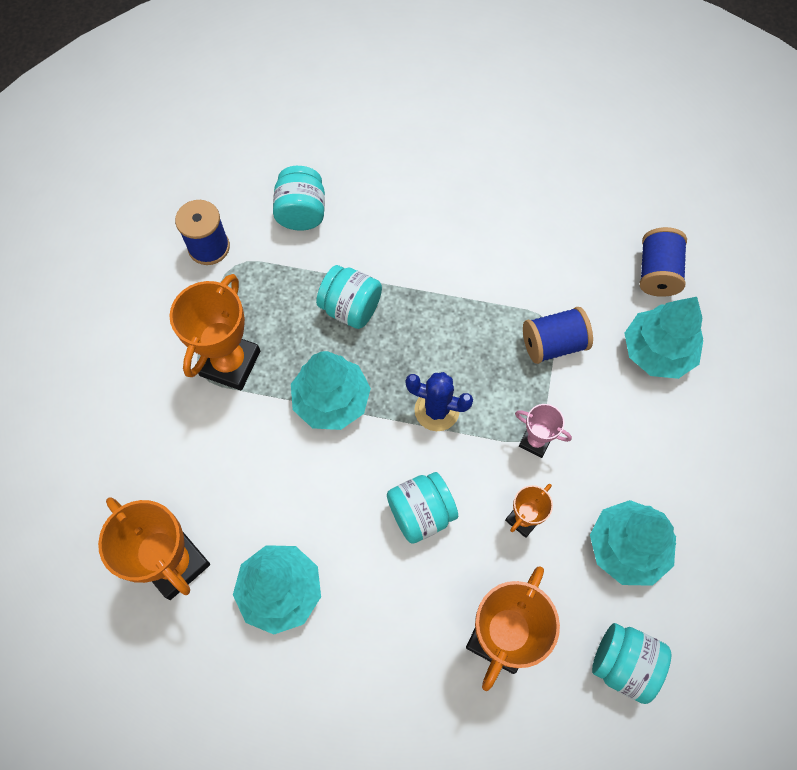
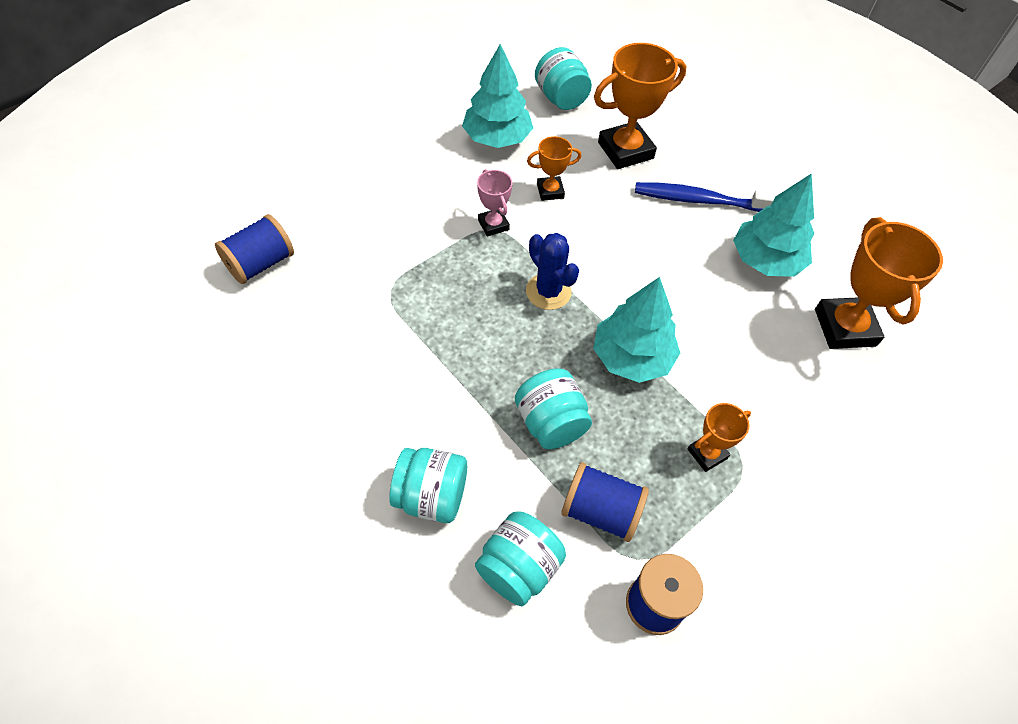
camera: 145 degrees left, 10 degrees down
(230, 363) = (707, 454): orange trophy -> orange trophy, size x0.53
(383, 623) = (700, 200): none -> blue toothbrush
(421, 513) = (622, 239): turquoise jar -> turquoise jar (431, 496)
(553, 344) = (406, 273): blue spool -> blue spool (600, 511)
(657, 351) = (336, 216): turquoise tree -> none

